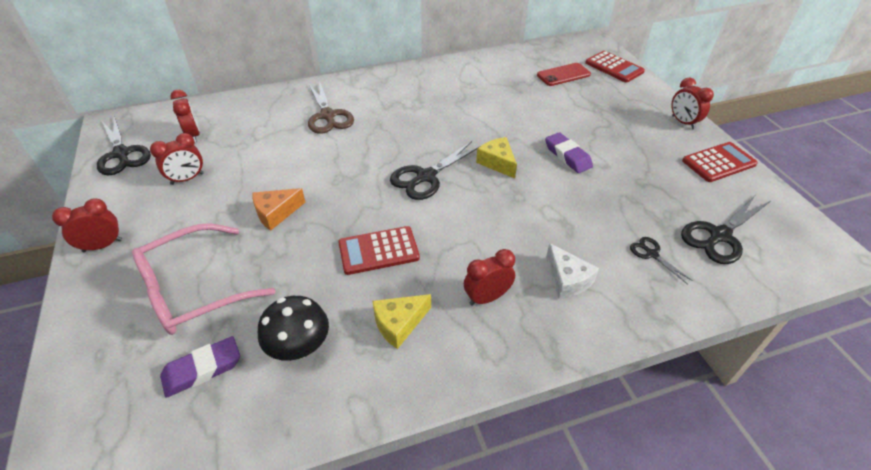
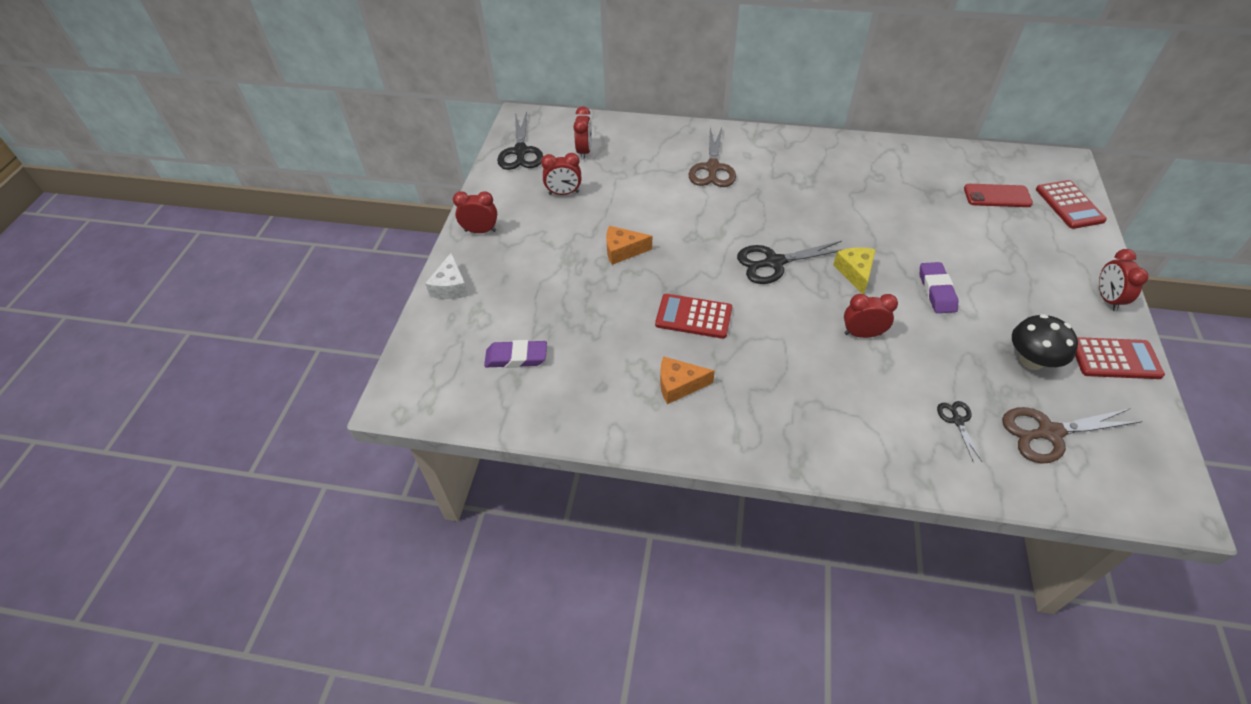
camera: 30 degrees right, 5 degrees up
(193, 289) = (532, 293): pink glasses -> none
(299, 347) = (592, 370): black mushroom -> black mushroom (1031, 360)
(399, 324) = (679, 385): yellow cheese -> orange cheese
(487, 297) = (767, 394): red clock -> red clock (862, 334)
(567, 280) = (852, 409): white cheese -> white cheese (450, 286)
(719, 235) = (1049, 433): black scissors -> brown scissors

